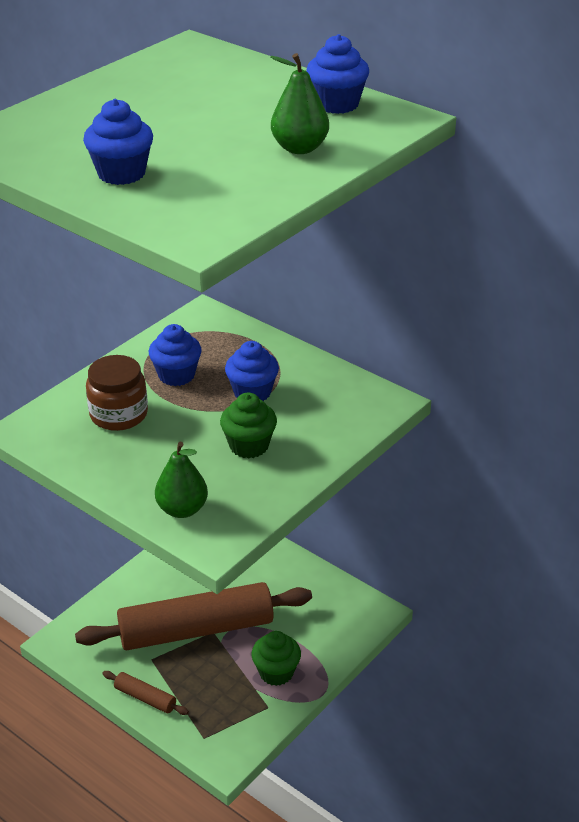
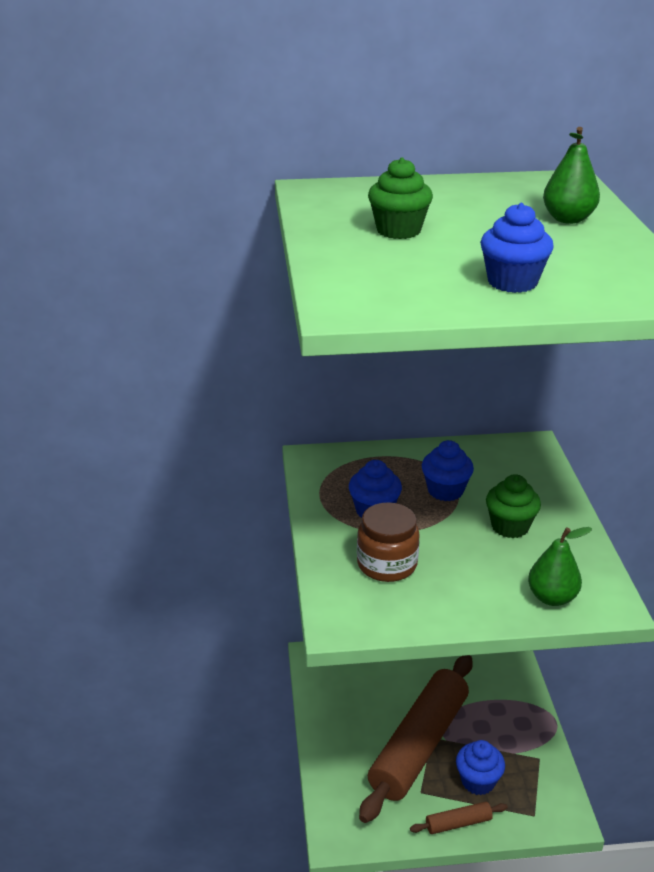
camera: 45 degrees left, 5 degrees down
(276, 672) = (510, 731): green cupcake -> green cupcake (398, 230)
(336, 104) = (511, 187): blue cupcake -> blue cupcake (478, 781)

